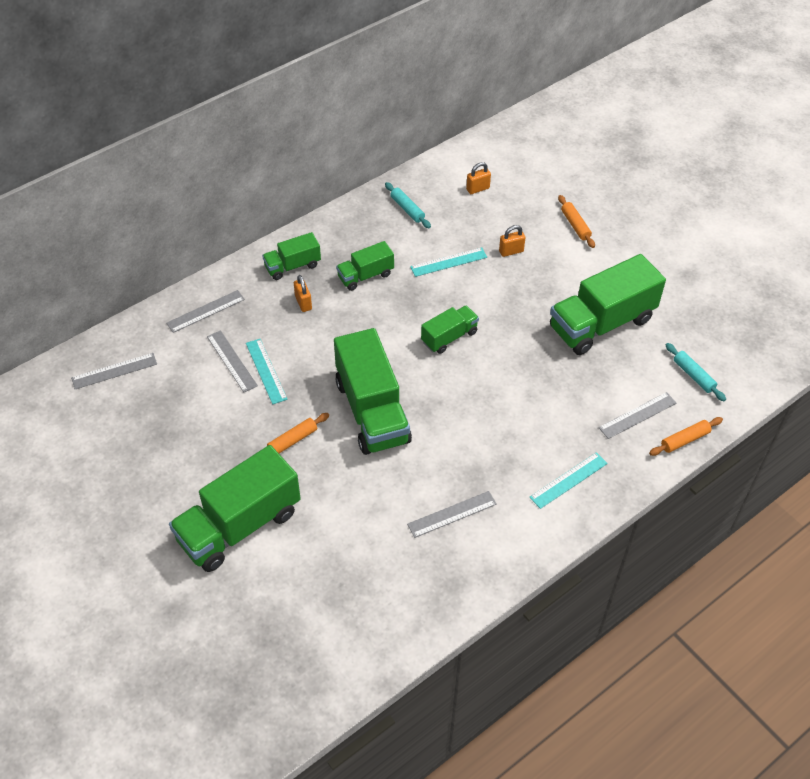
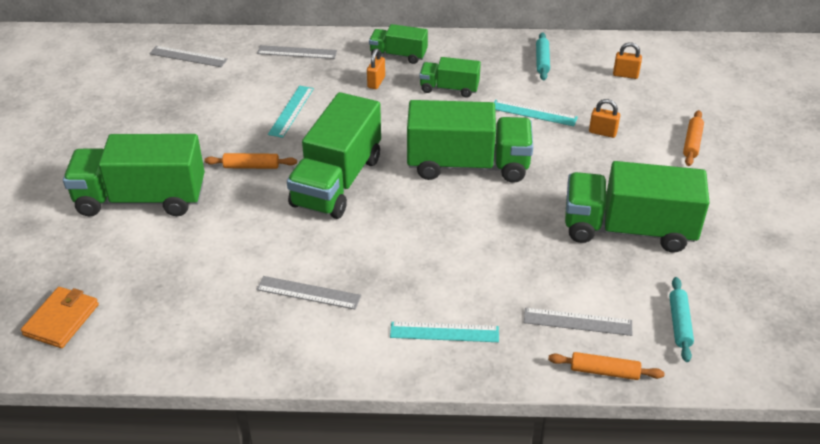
camera: 40 degrees right, 10 degrees down
(231, 361) = (275, 92): grey ruler -> none
(302, 663) = (61, 320): none -> orange wallet
(449, 337) = (468, 165): green truck -> green truck, size x1.91

